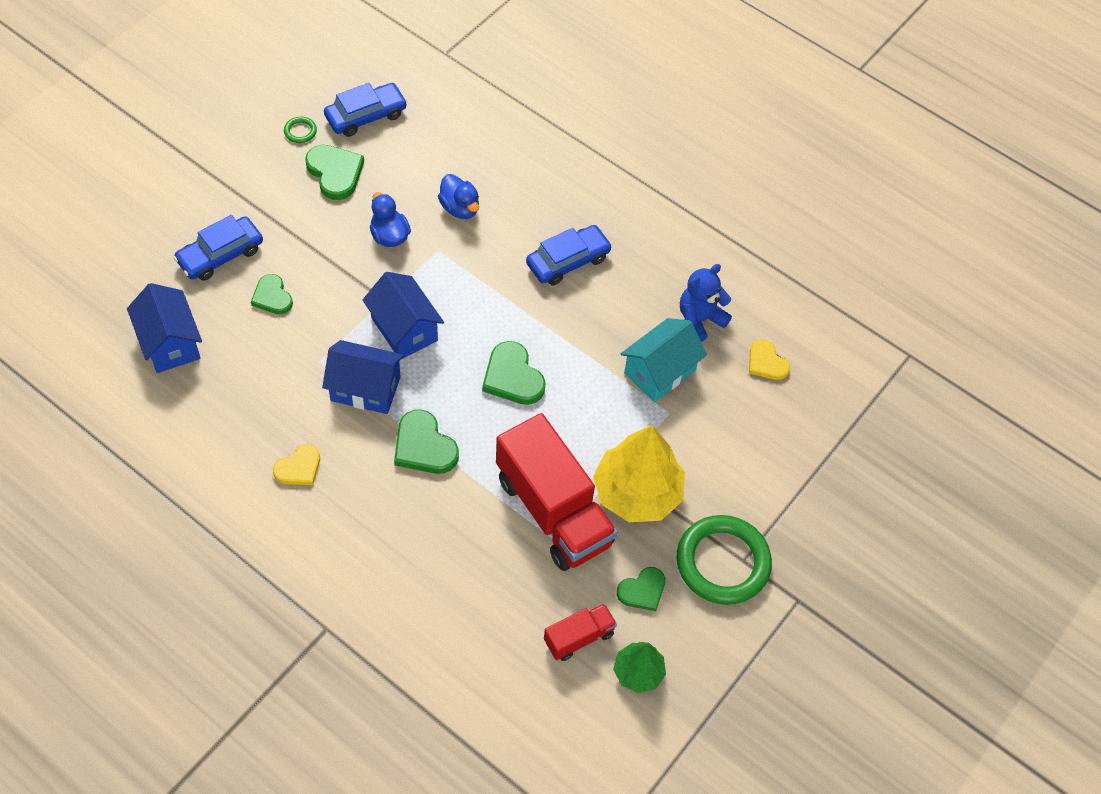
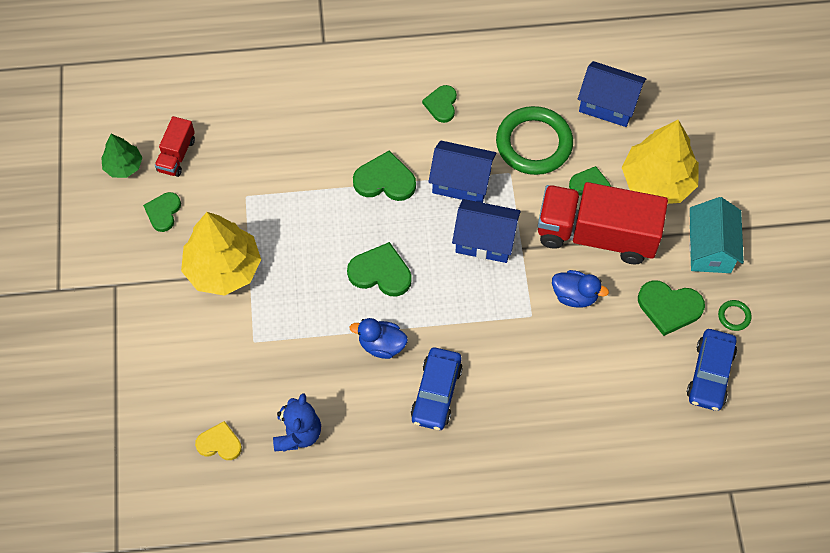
camera: 140 degrees right, 5 degrees up
(220, 255) = (657, 181): blue car -> yellow tree
(299, 468) = (441, 105): yellow heart -> green heart
(365, 389) = (461, 182): blue house -> blue house turned 45 degrees clockwise
(460, 208) = (556, 363): blue duck -> blue duck (381, 345)
(553, 511) = (264, 211): red truck -> red truck (596, 235)
(660, 371) = (288, 366): turquoise house -> turquoise house (710, 248)
(722, 562) = (127, 272): green ring -> green ring (534, 143)

